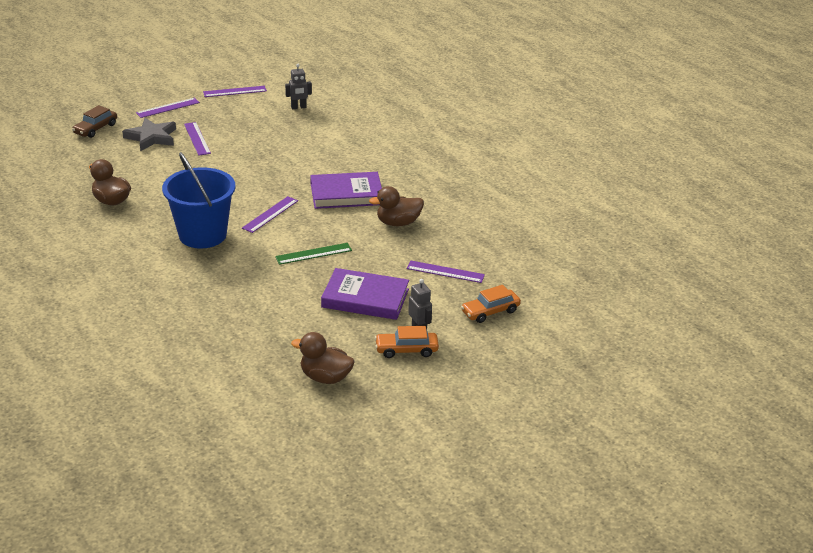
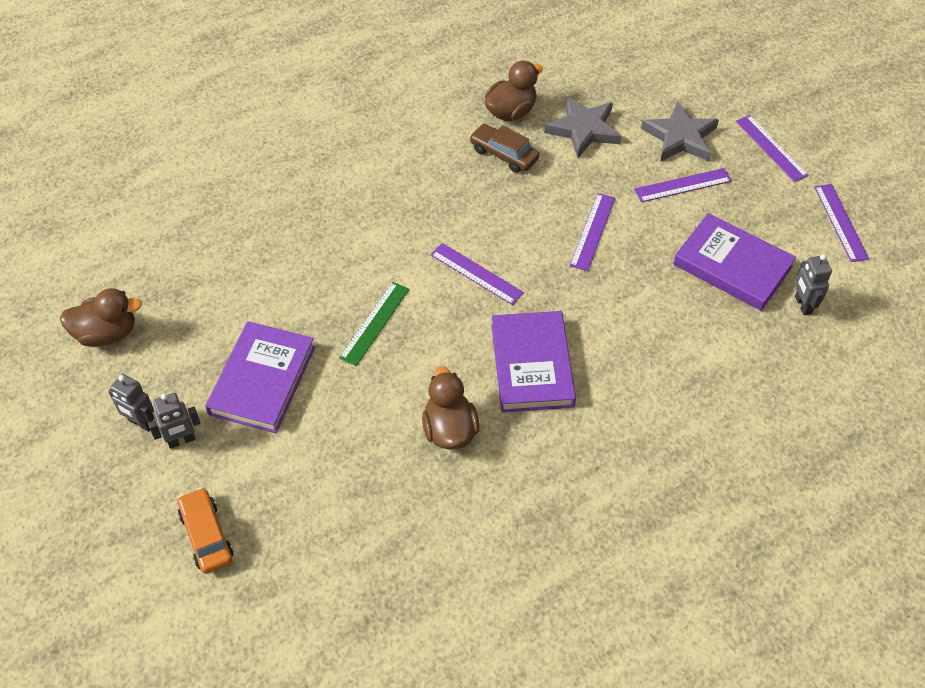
camera: 95 degrees right, 20 degrees up
(95, 129) = (697, 80): brown car -> brown car (504, 154)
(137, 172) = (583, 129): none -> grey star
(202, 235) = (427, 204): blue bucket -> none
(267, 126) = (732, 266): none -> purple book
(313, 254) = (374, 323): green ruler -> green ruler turned 45 degrees clockwise
(325, 377) = (107, 333): brown duck -> brown duck turned 60 degrees clockwise
(406, 350) = (141, 423): orange car -> grey robot
(445, 272) = (314, 484): purple ruler -> purple ruler (592, 231)

